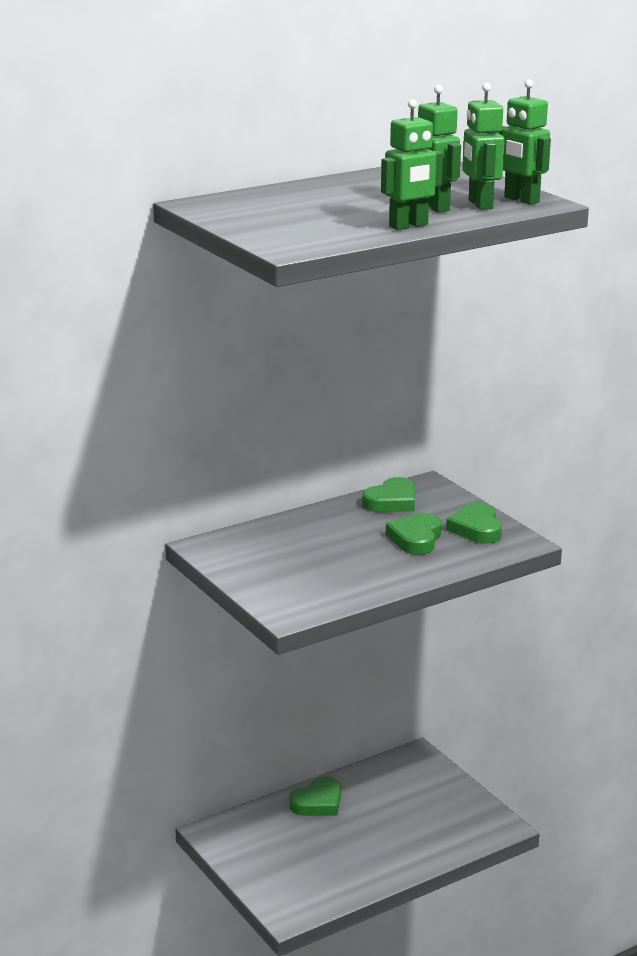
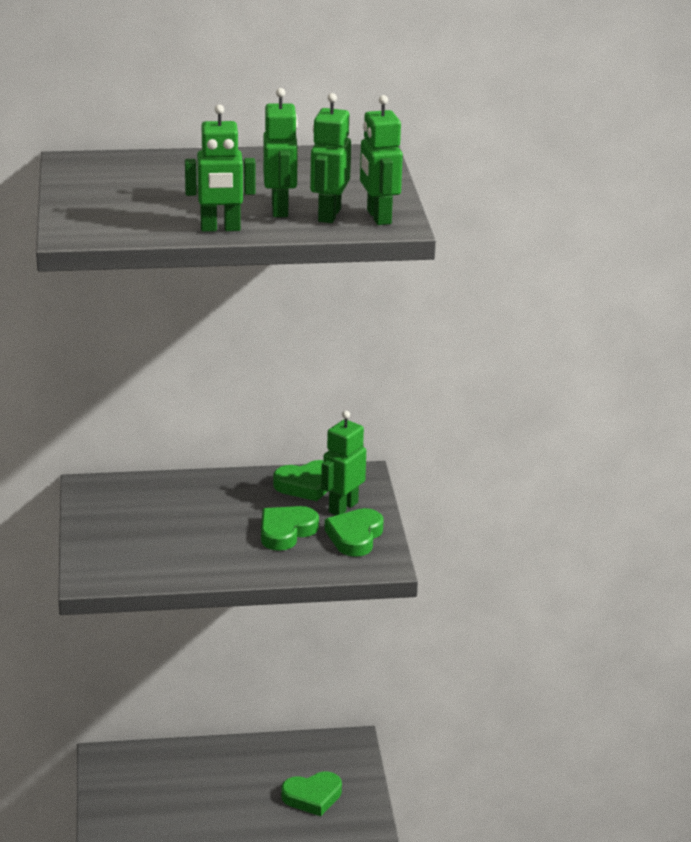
camera: 25 degrees right, 5 degrees up
(318, 802) = (220, 760): green heart -> green heart (312, 797)
(441, 510) = (343, 507): none -> green robot

